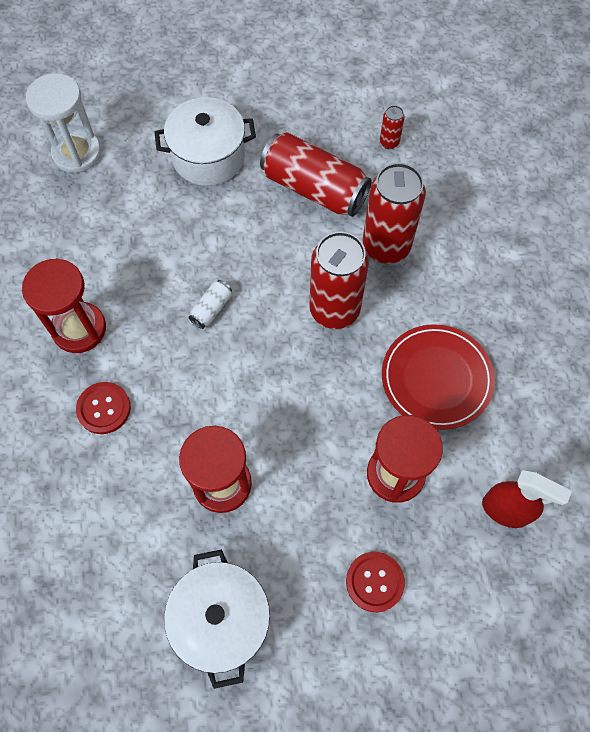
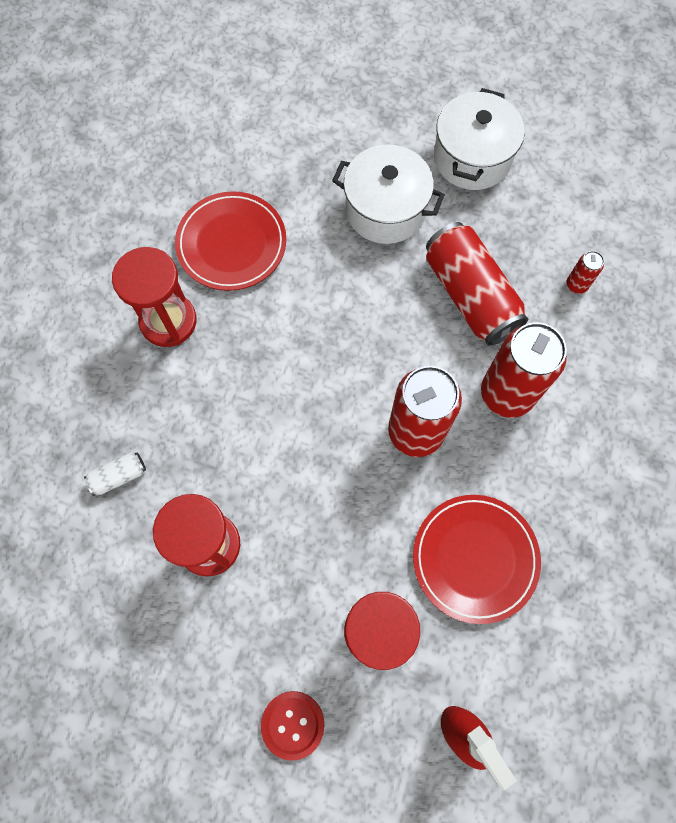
camera: 30 degrees right, 5 degrees up
(77, 153) = (264, 145): white hourglass -> none
(96, 242) = (231, 244): none -> red plate
(104, 408) = (146, 410): red button -> none
(212, 309) = (299, 367): white can -> white can (119, 476)
(221, 620) = (134, 673): white pot -> white pot (472, 158)

